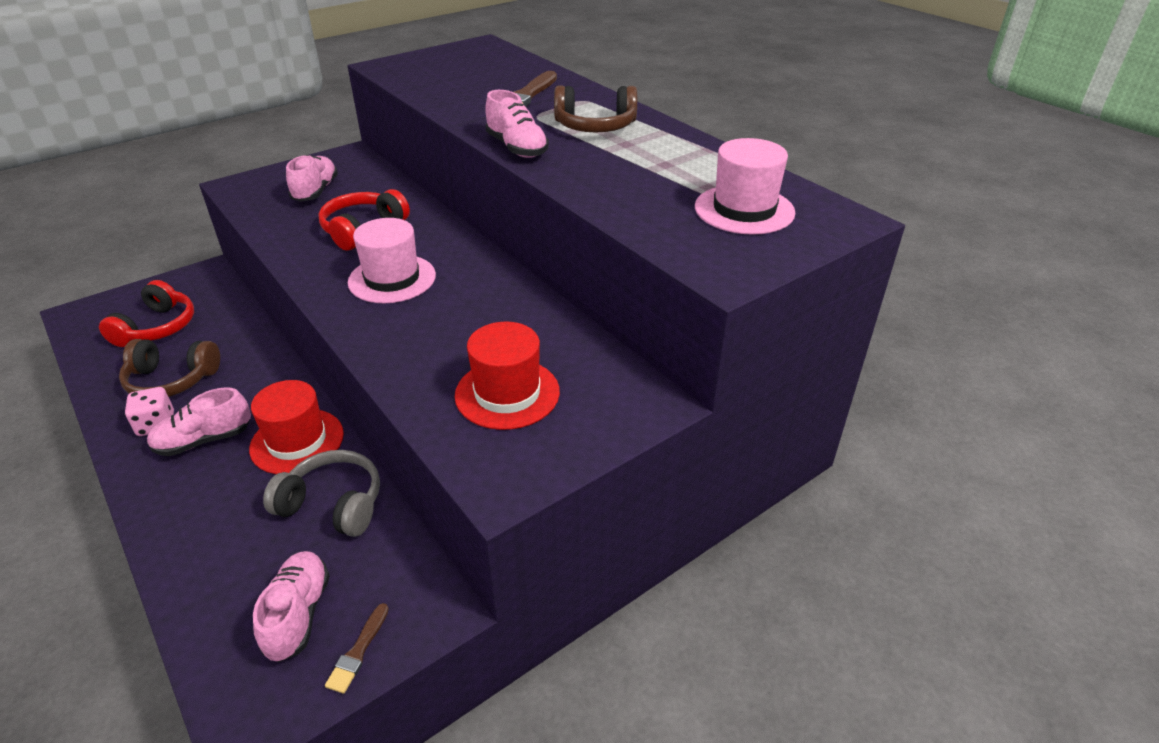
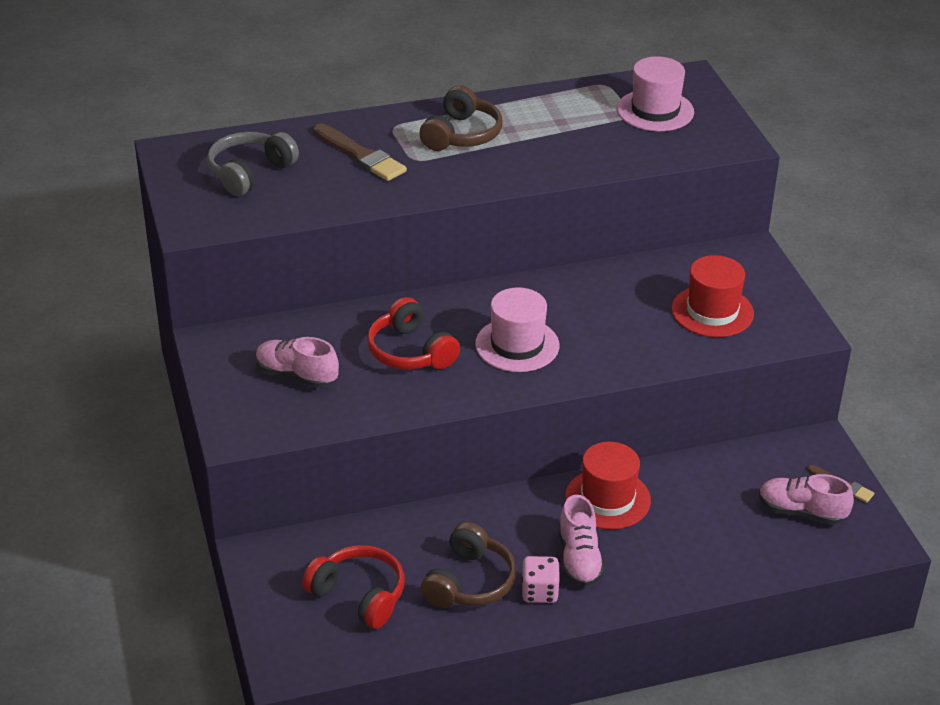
camera: 70 degrees left, 0 degrees up
(333, 504) = (696, 484): grey headphones -> grey headphones (250, 173)
(517, 148) = (483, 183): pink shoe -> none

